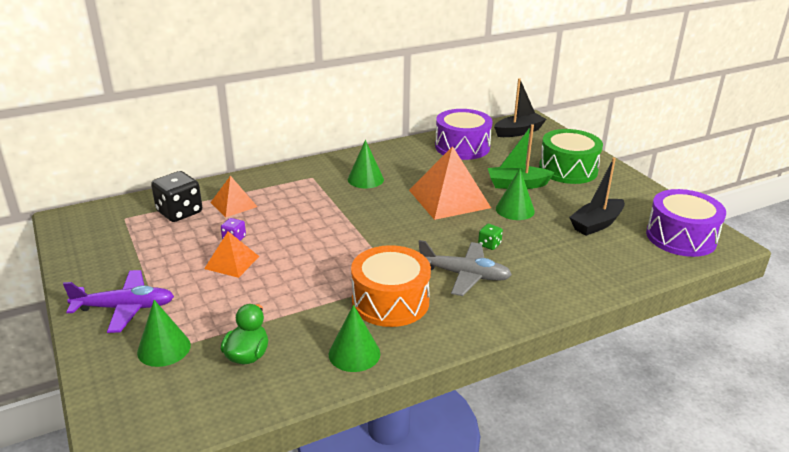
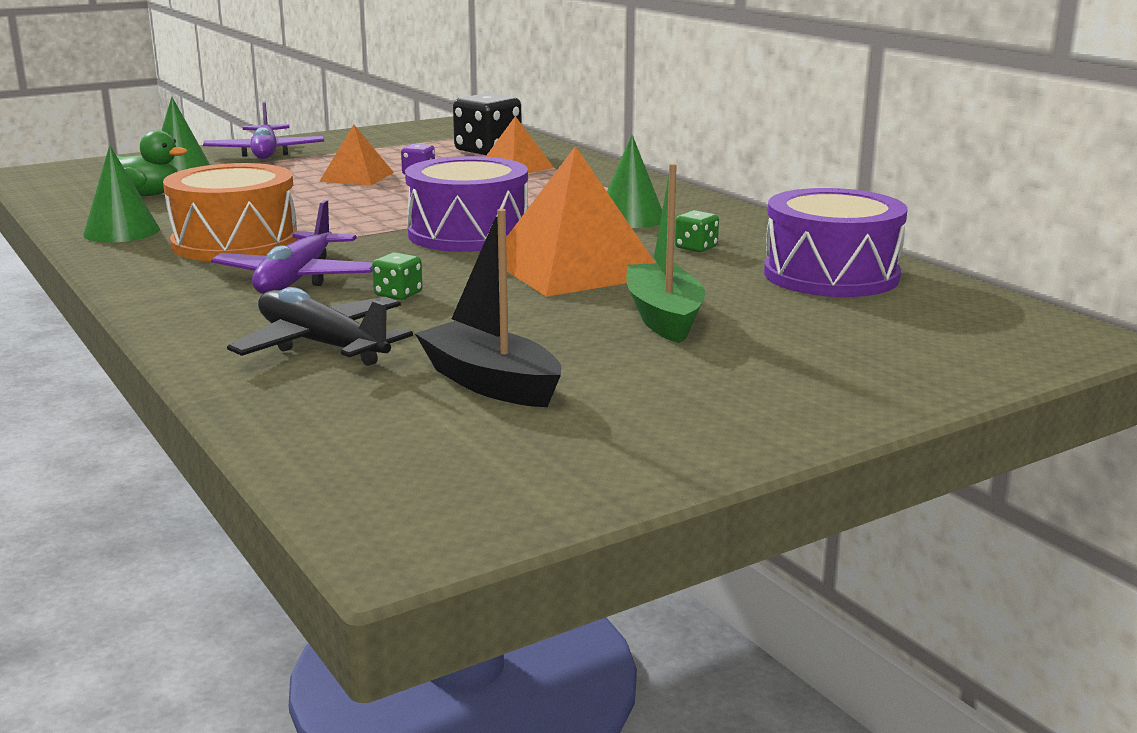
camera: 85 degrees right, 10 degrees down
(420, 169) = (696, 248): none -> green dice
(464, 275) = (296, 279): grey plane -> purple plane
(515, 210) = (542, 314): green cone -> none
(519, 132) = (981, 324): black boat -> none
(562, 263) = (321, 345): none -> black plane
(568, 169) = (780, 368): green drum -> none
(681, 237) = (431, 476): purple drum -> purple drum (468, 234)

